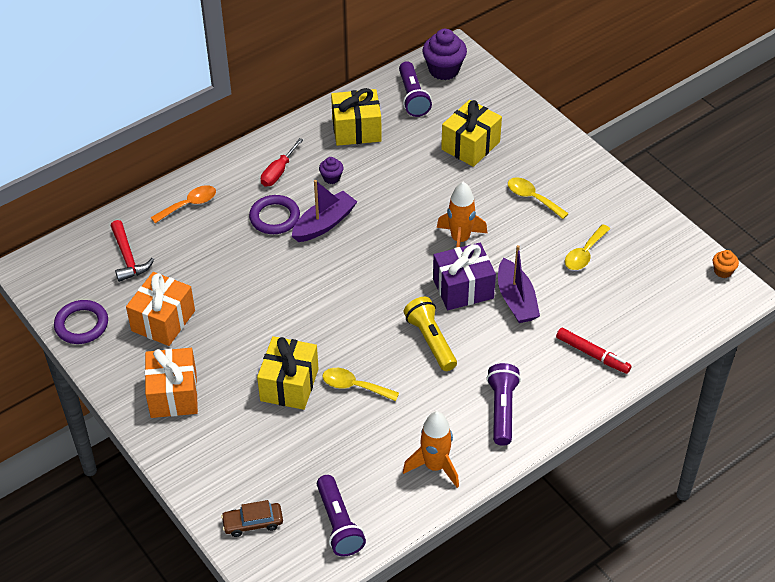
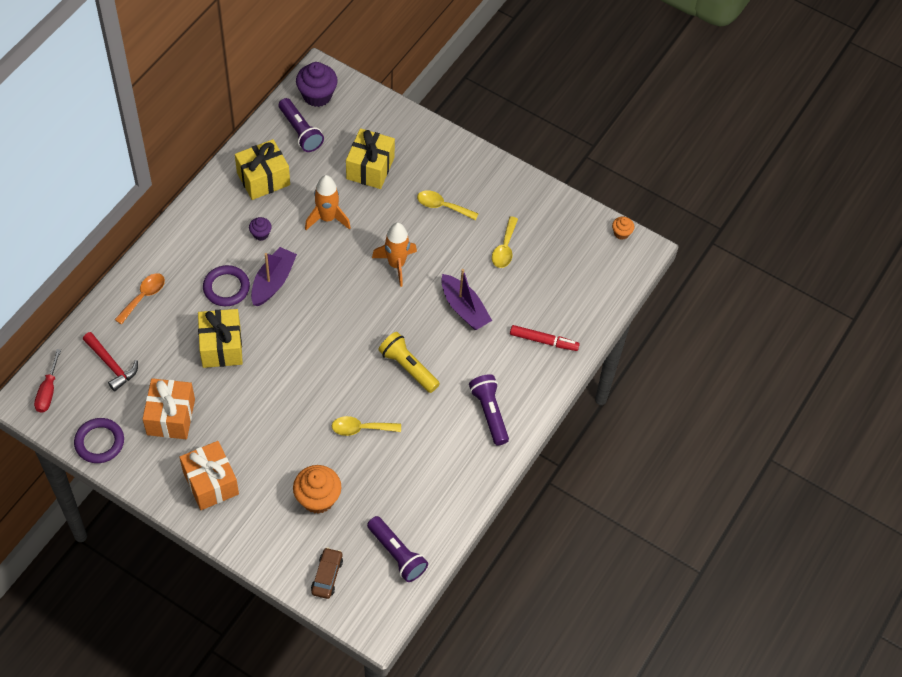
camera: 25 degrees left, 10 degrees up
(253, 523) = (327, 576): brown car -> brown car turned 135 degrees clockwise
(278, 172) = (211, 241): red screwdriver -> red screwdriver (48, 391)
(278, 442) = (318, 498): none -> orange cupcake
(289, 385) = (306, 444): yellow gift -> yellow gift (221, 347)
(434, 466) = (454, 480): orange rocket -> orange rocket (327, 218)
(463, 288) = (416, 310): purple gift -> none

